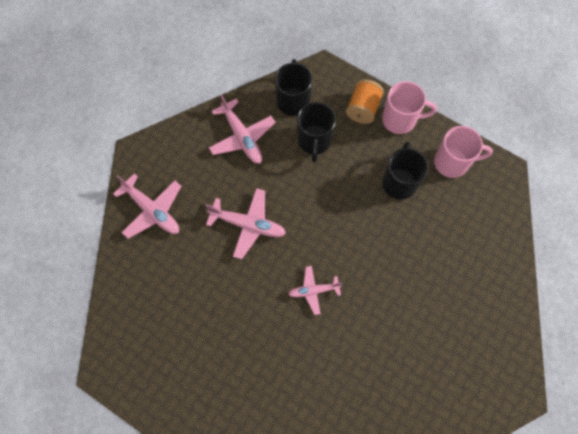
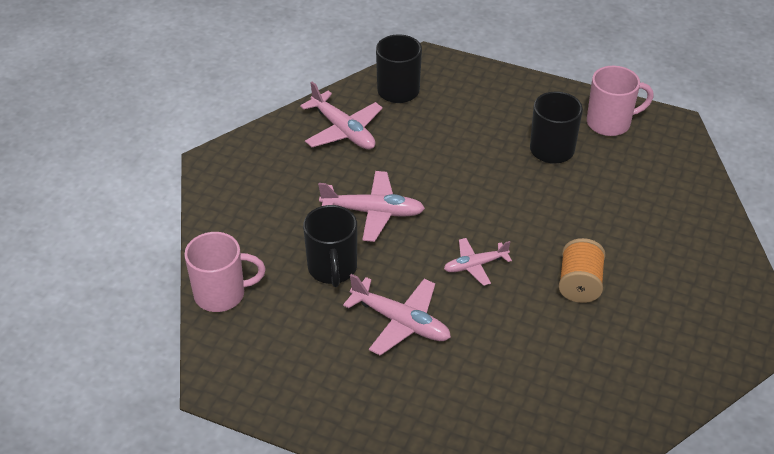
camera: 10 degrees left, 25 degrees down
(152, 210) = (245, 214): pink plane -> pink plane (401, 322)
(314, 141) = (435, 123): black mug -> black mug (332, 269)
(363, 109) = (486, 87): orange spool -> orange spool (579, 284)
(400, 119) = (534, 92): pink mug -> pink mug (221, 294)

